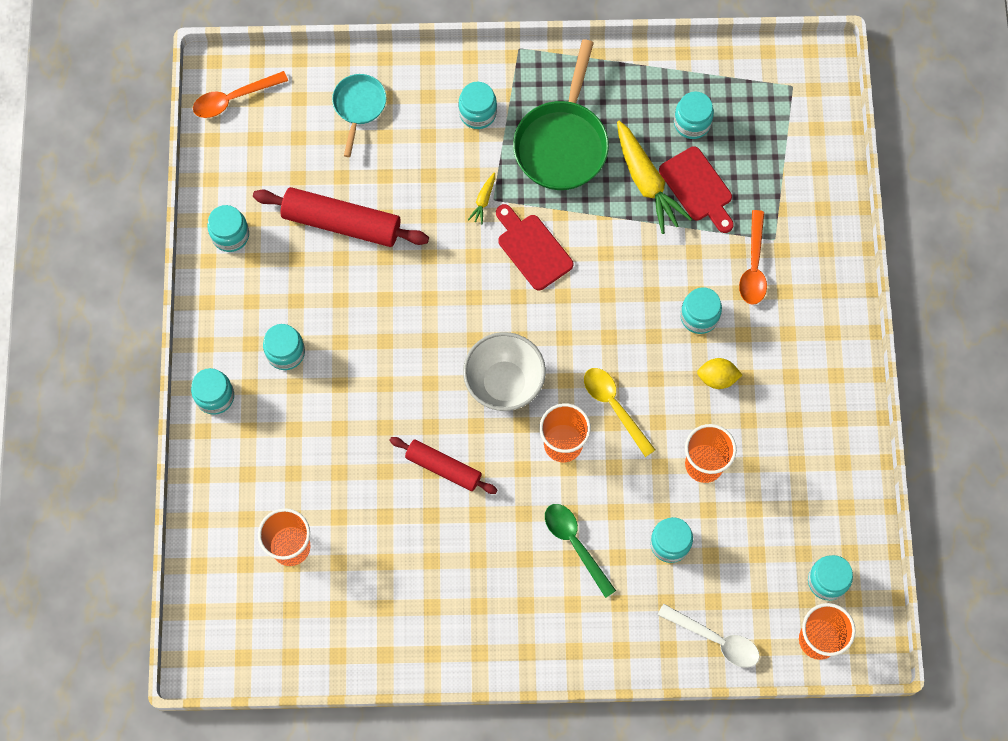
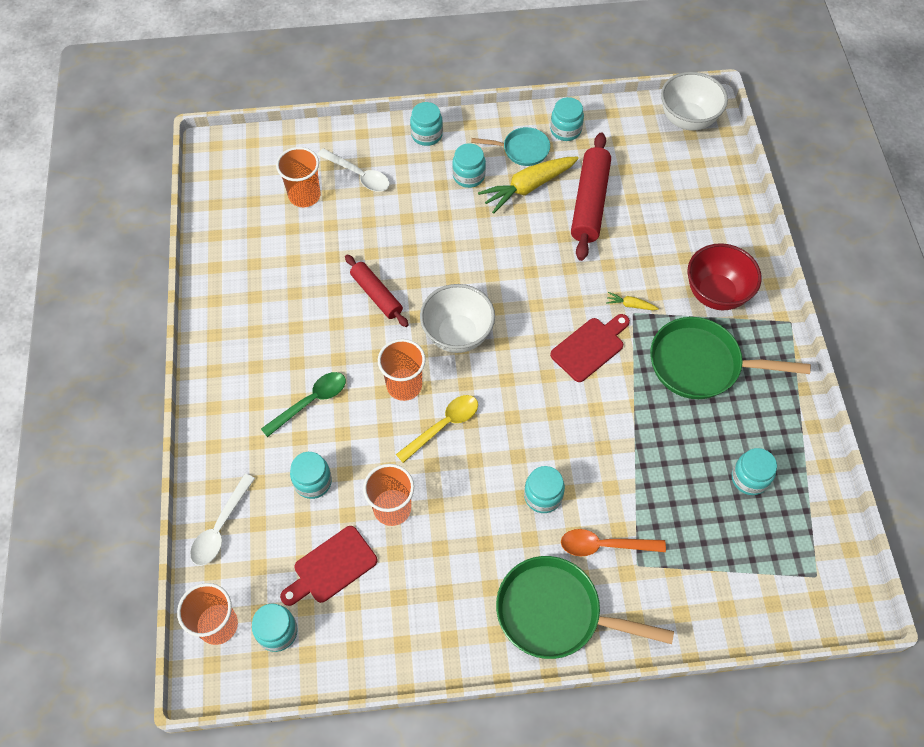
camera: 85 degrees right, 10 degrees down
(234, 98) = (687, 120): orange spoon -> white bowl
(268, 481) = (358, 175): none -> white spoon
(359, 106) = (701, 205): turquoise pan -> turquoise pan (522, 150)
(443, 468) = (376, 295): red rolling pin -> red rolling pin turned 60 degrees counterclockwise
(477, 113) = (716, 294): turquoise jar -> red bowl
(646, 182) = (676, 440): yellow carrot -> yellow carrot (528, 187)
(698, 188) = (679, 488): red cutting board -> red cutting board (331, 567)
(717, 378) = (481, 516): yellow lemon -> none
(818, 319) = (555, 613): none -> green pan

